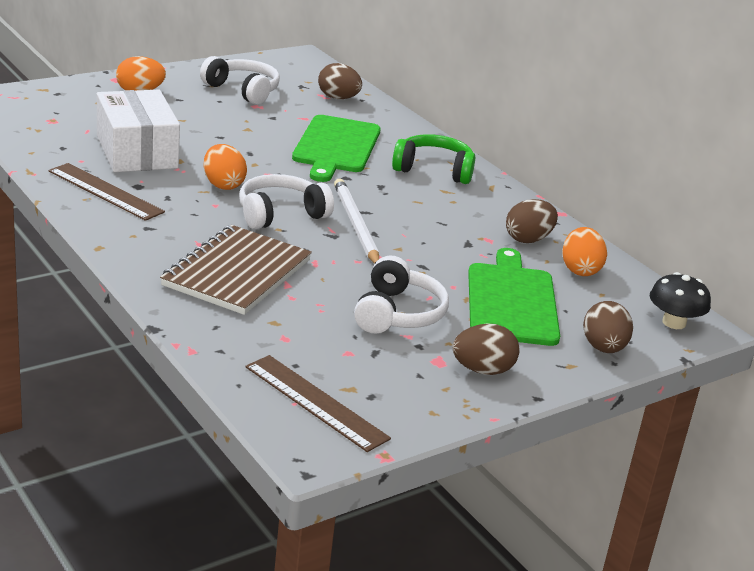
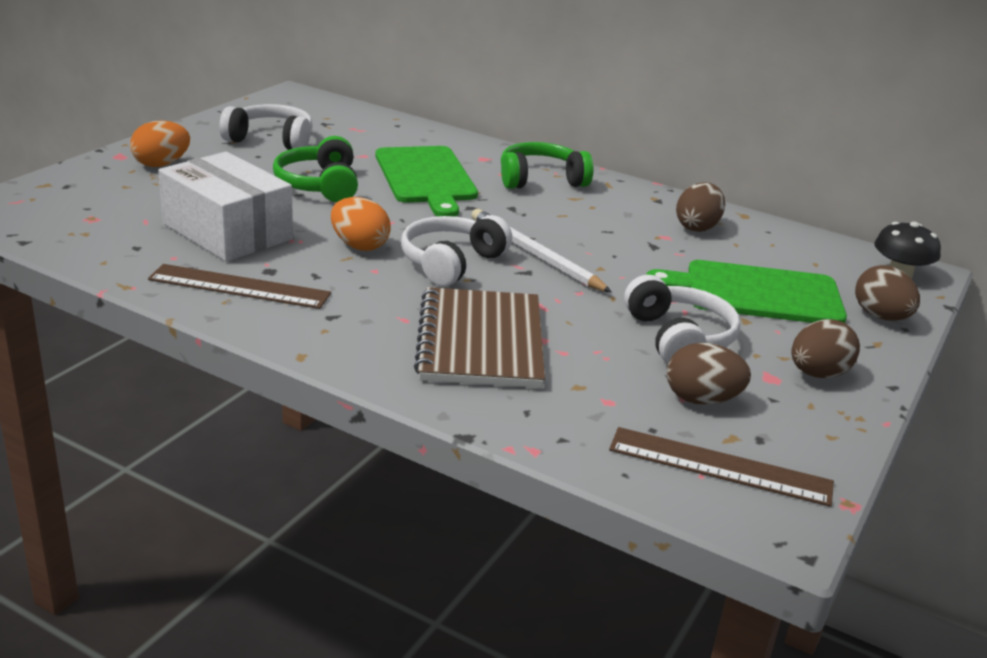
camera: 25 degrees left, 0 degrees up
(242, 133) = (319, 185): none -> green headphones
(338, 98) = (374, 128): brown egg -> brown egg (701, 399)
(511, 301) = (756, 293): green cutting board -> green cutting board turned 60 degrees counterclockwise
(580, 270) = (772, 245): orange egg -> none

